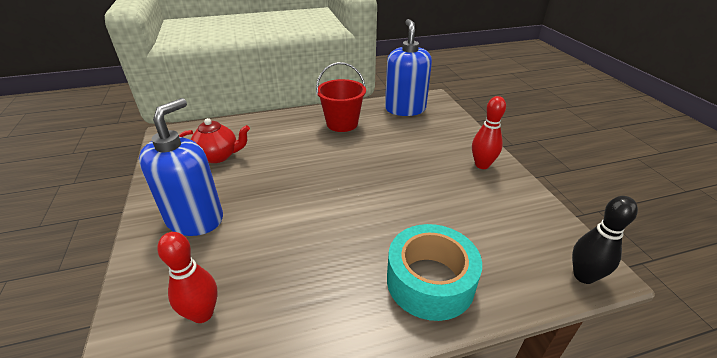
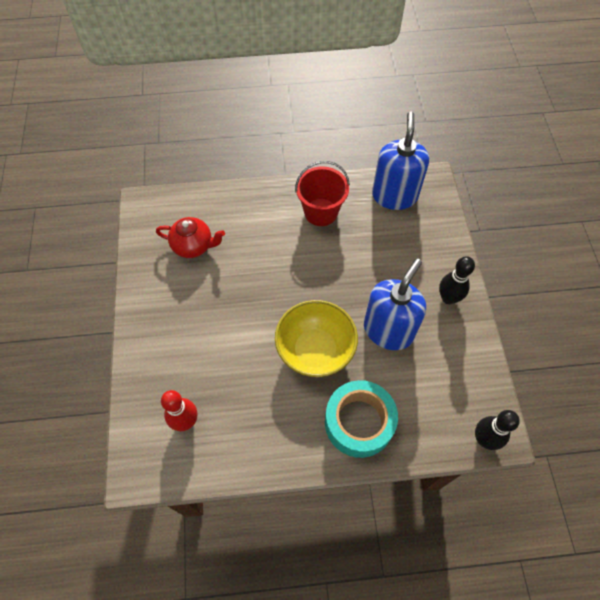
camera: 10 degrees right, 25 degrees up
(195, 219) = (175, 326): blue soap dispenser -> blue soap dispenser (388, 330)
(359, 220) = (315, 350): none -> yellow bowl
(482, 165) = (448, 298): red bowling pin -> black bowling pin

